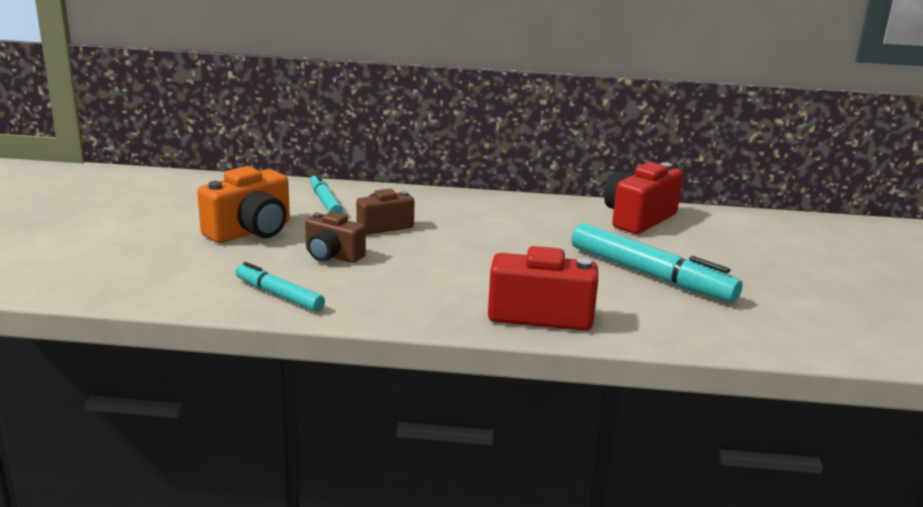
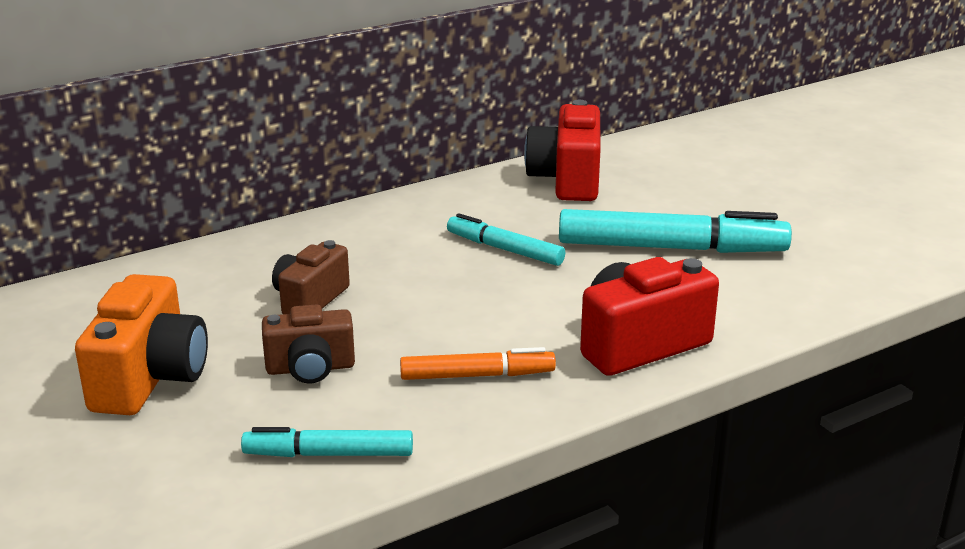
camera: 35 degrees left, 5 degrees up
(325, 202) = (182, 292): turquoise marker -> turquoise marker (504, 249)
(415, 292) = (477, 375): none -> orange marker

